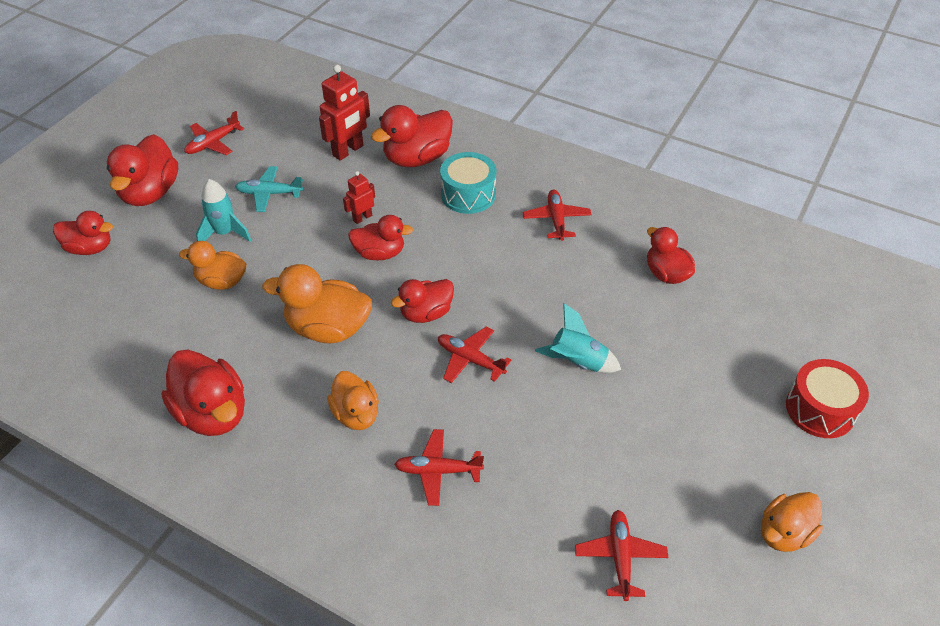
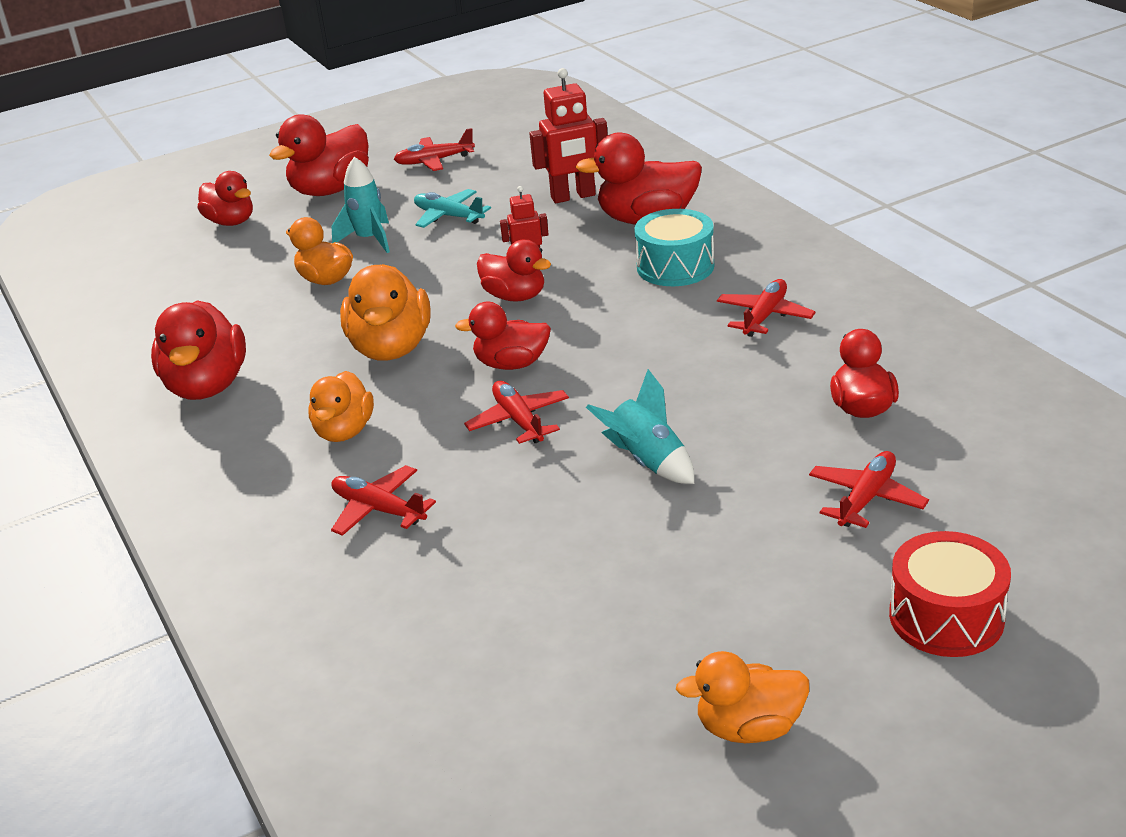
camera: 35 degrees right, 15 degrees down
(328, 328) = (391, 348): orange duck -> orange duck turned 135 degrees counterclockwise
(620, 557) = (504, 666): red plane -> red plane (866, 498)

